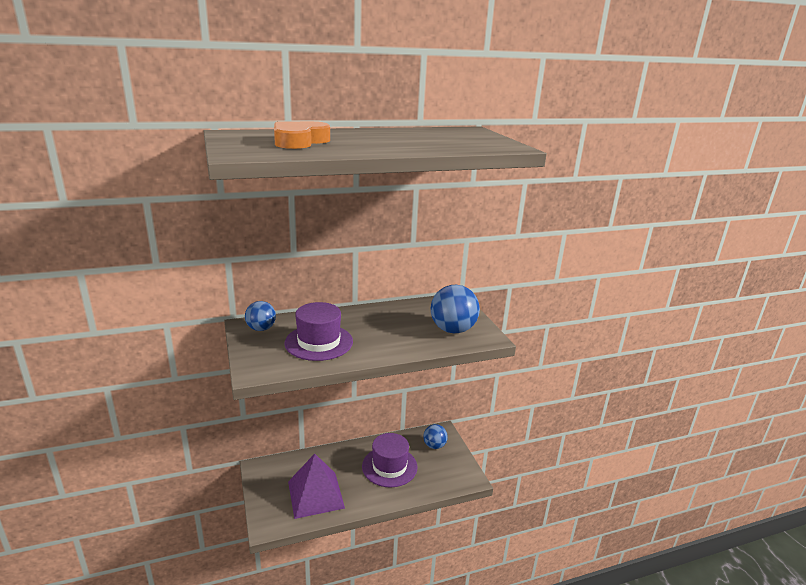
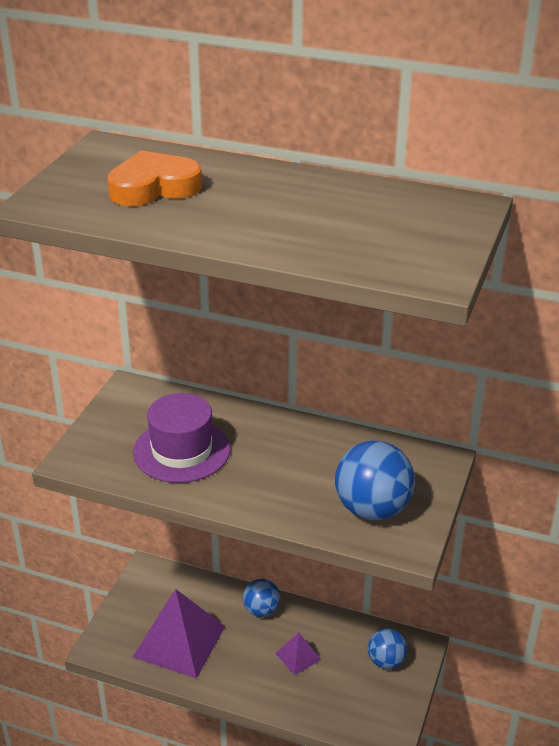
camera: 40 degrees right, 10 degrees up
(261, 329) = (140, 401): blue ball -> blue ball (261, 610)
(389, 466) = (298, 656): purple hat -> purple pyramid

